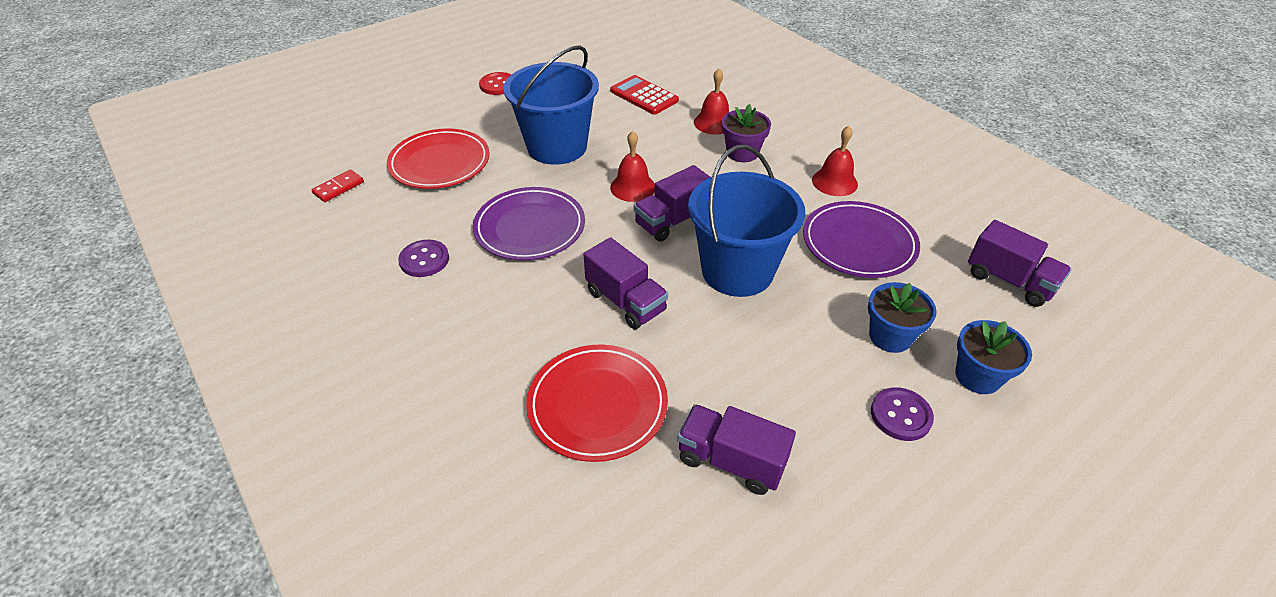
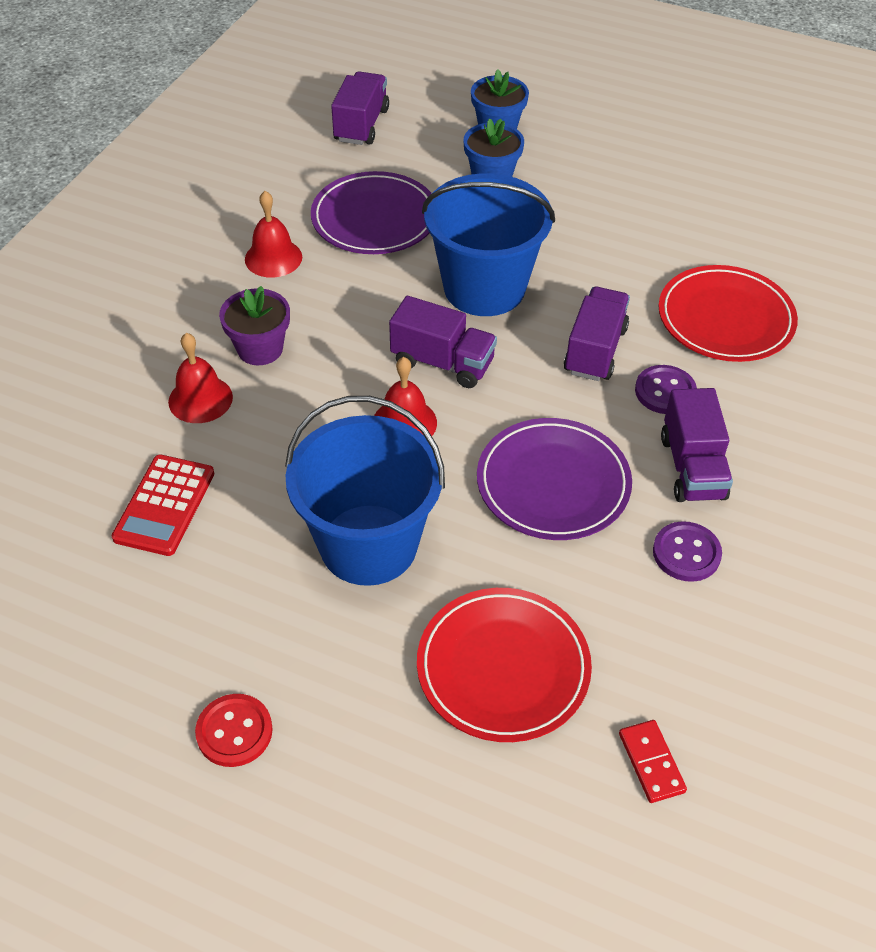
camera: 120 degrees left, 5 degrees up
(338, 188) = (651, 763): red domino -> red domino turned 60 degrees clockwise
(731, 461) = (699, 228): purple truck -> purple truck (692, 467)
(900, 415) = (573, 158): purple button -> purple button (665, 391)

